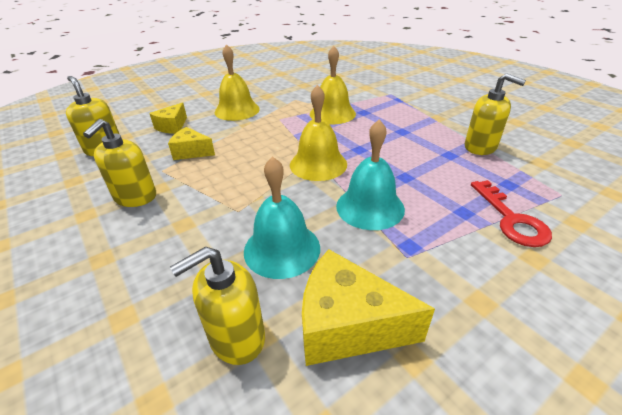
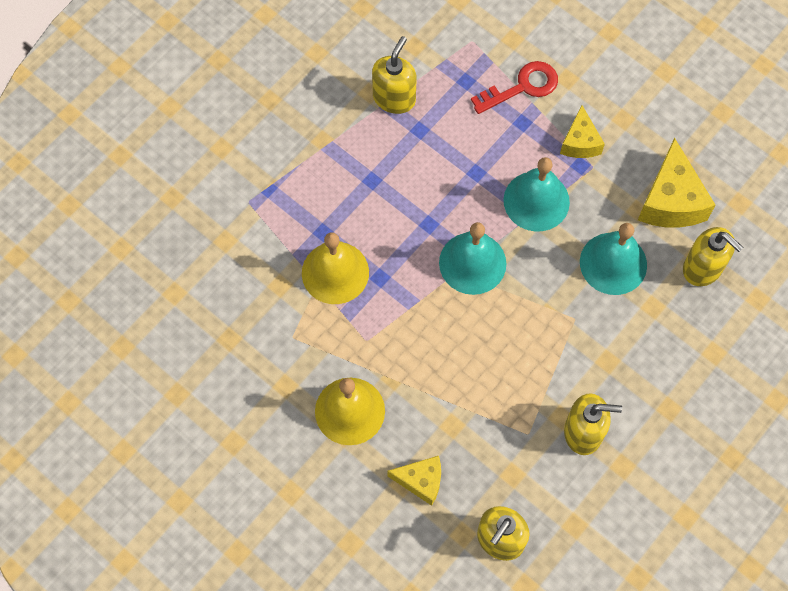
camera: 105 degrees left, 30 degrees up
(191, 152) = (481, 419): yellow cheese -> yellow cheese (580, 142)
(318, 164) = (472, 263): yellow bell -> turquoise bell

